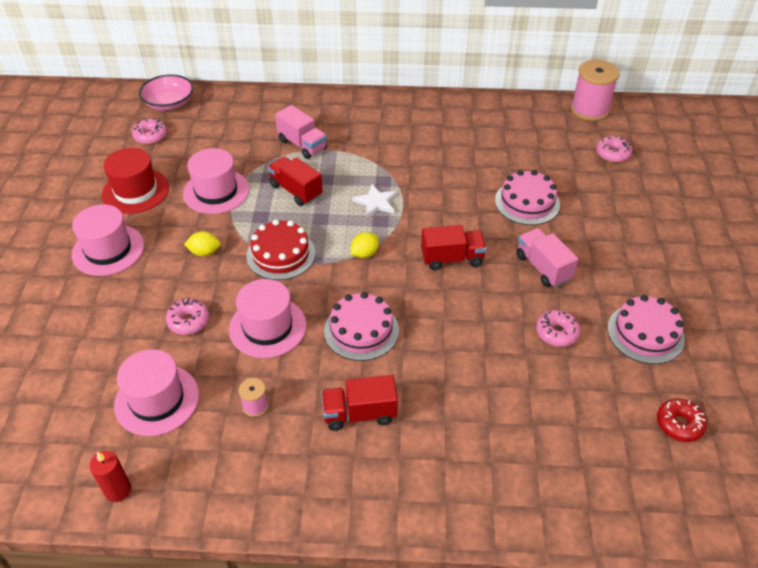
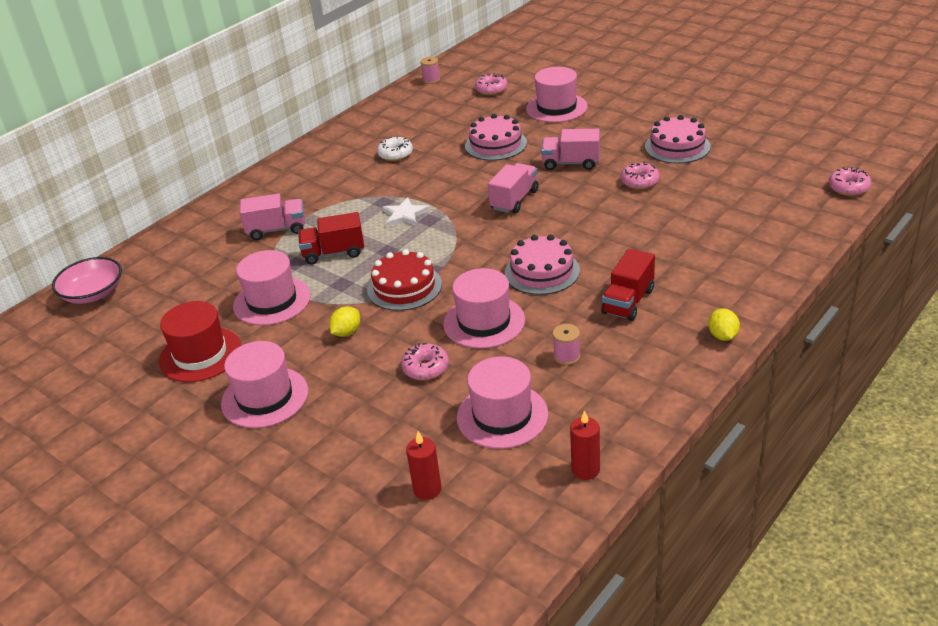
camera: 50 degrees left, 10 degrees down
(52, 396) = (427, 489): none -> red candle
(150, 136) = (128, 321): pink donut -> pink donut (848, 188)
(364, 254) = (458, 241): yellow lemon -> yellow lemon (722, 336)
(452, 258) = (514, 200): red truck -> pink truck
(456, 151) = (395, 154): none -> white donut
(589, 110) = (431, 80): pink spool -> pink spool, size x0.48
(626, 211) = (556, 108): none -> pink hat
(679, 424) = (765, 165): red donut -> none

